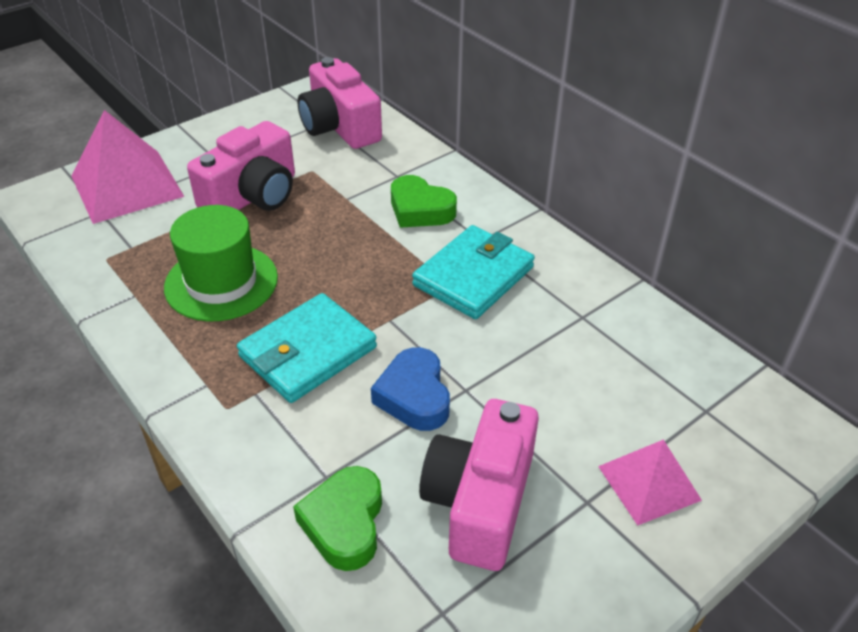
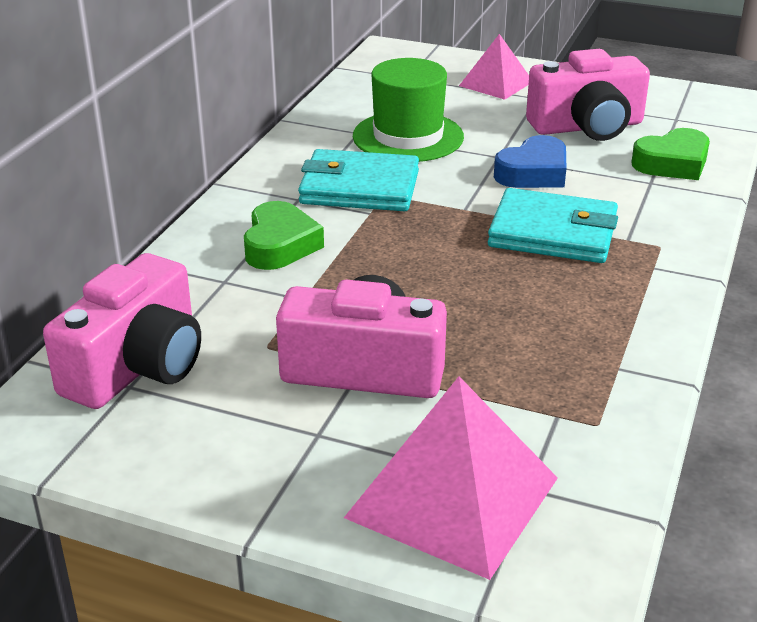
camera: 120 degrees left, 10 degrees down
(221, 282) = (531, 319): green hat -> green hat (408, 137)

